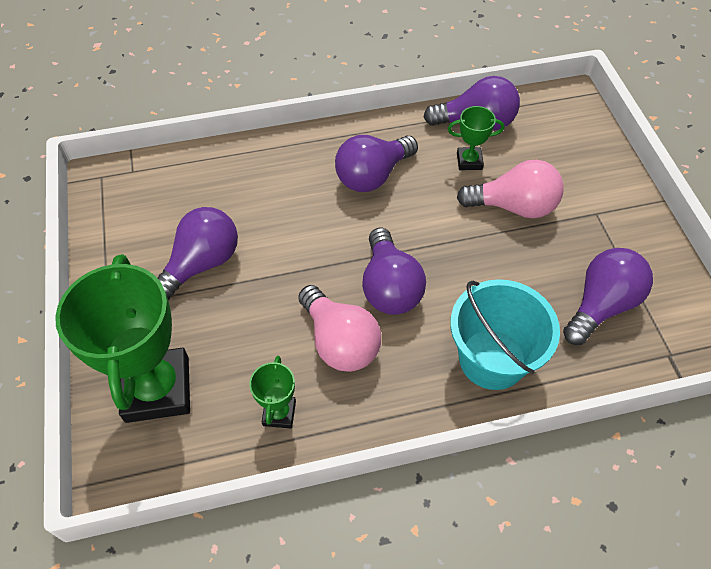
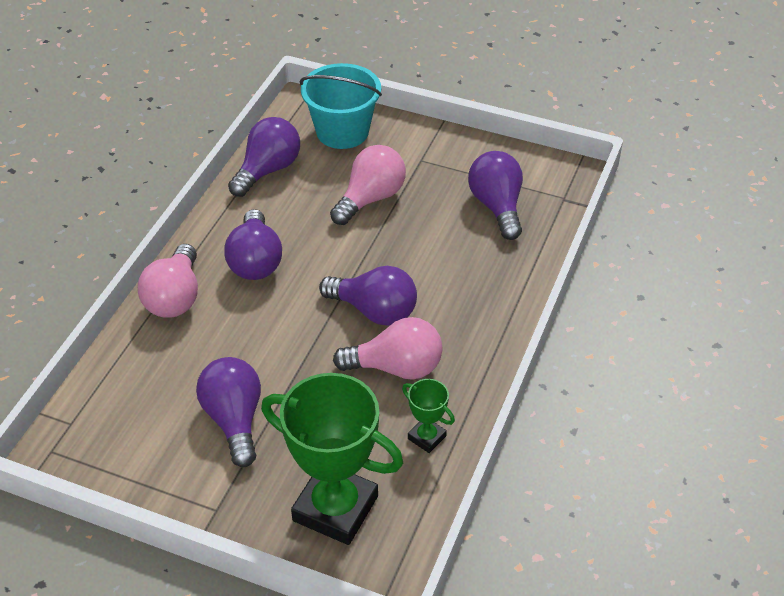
camera: 55 degrees left, 10 degrees down
(293, 152) = (175, 297): none -> pink light bulb
(469, 161) = (302, 197): green trophy -> none
(492, 359) = (488, 289): turquoise bucket -> turquoise bucket (342, 131)

